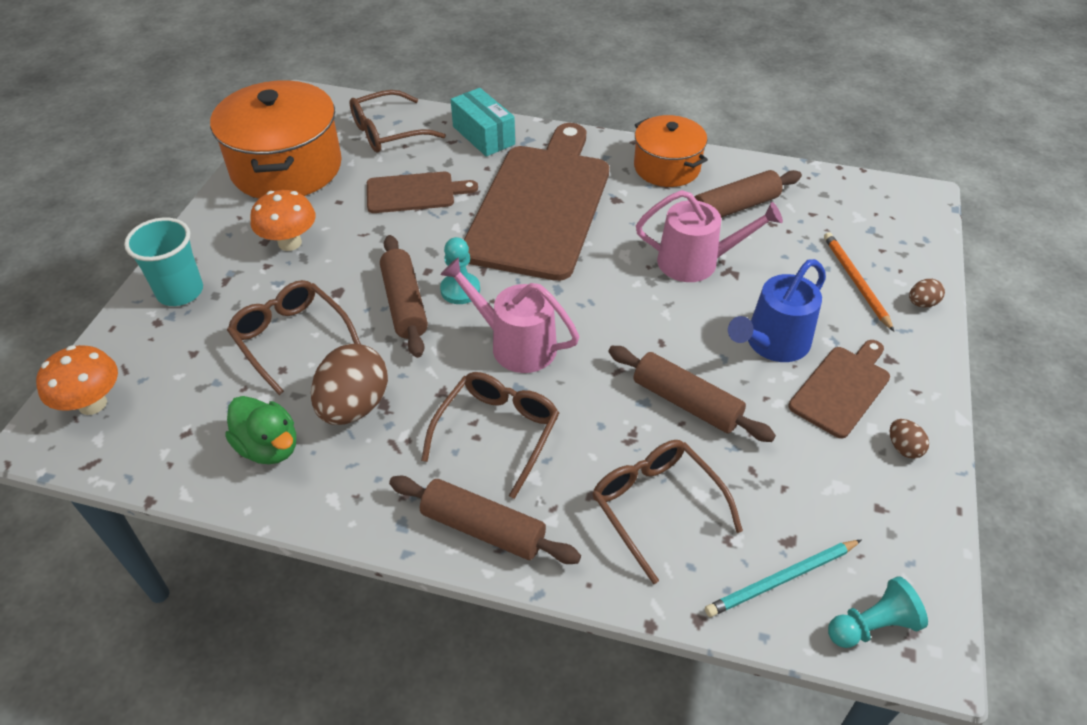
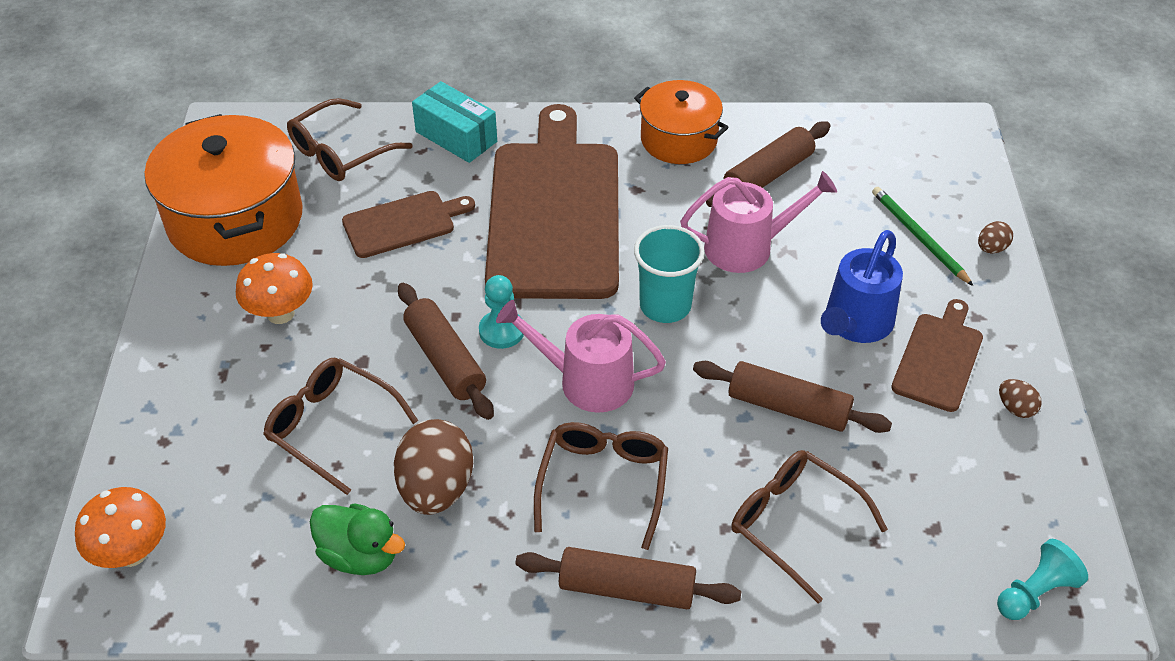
camera: 15 degrees left, 0 degrees up
(180, 292) = (175, 399): turquoise cup -> turquoise cup (665, 306)
(781, 579) = (938, 569): turquoise pencil -> none
(855, 281) = (919, 237): orange pencil -> green pencil

